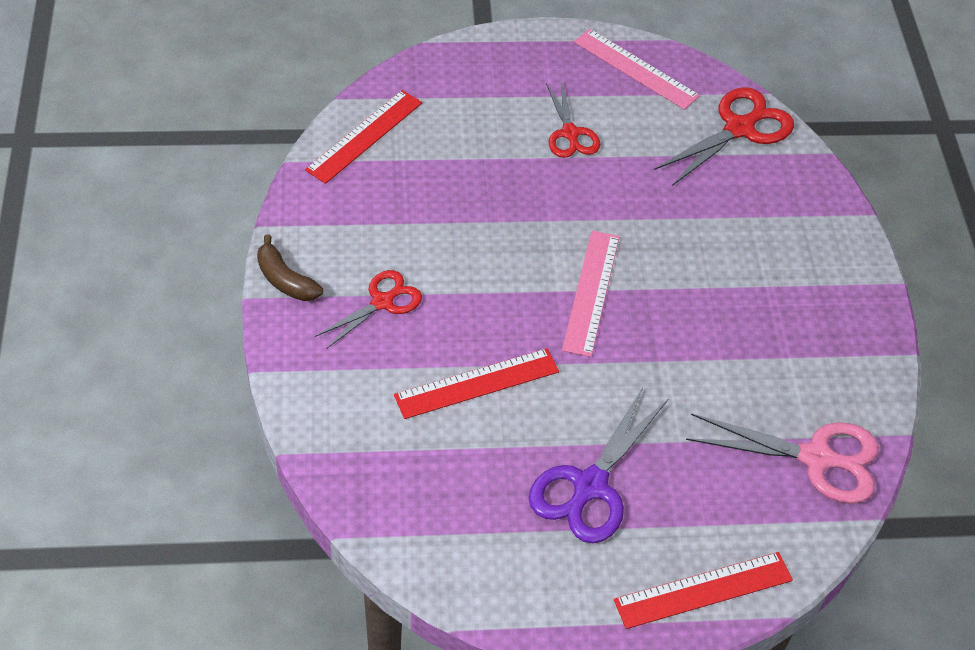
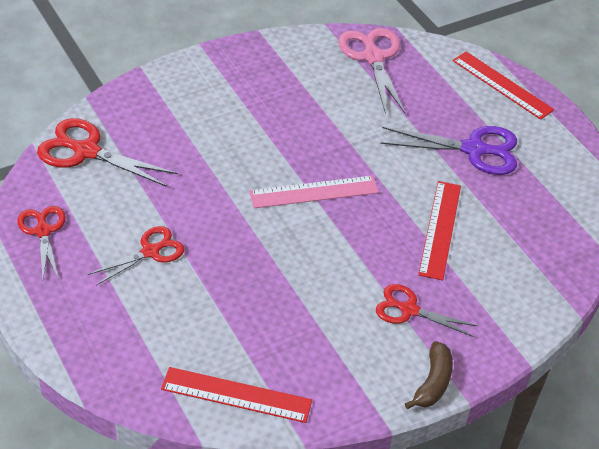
camera: 115 degrees left, 5 degrees down
(477, 383) = (440, 229): red ruler -> red ruler turned 60 degrees clockwise
(636, 69) = (43, 231): pink ruler -> red scissors

